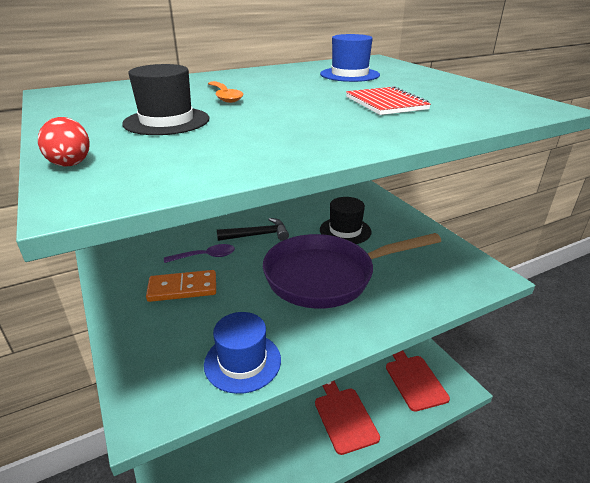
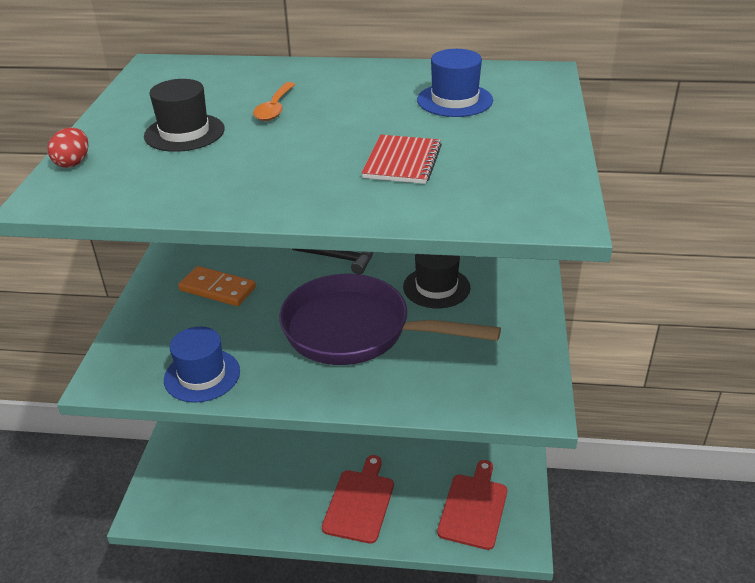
camera: 35 degrees right, 5 degrees up
(205, 256) = (266, 263): purple spoon -> none

